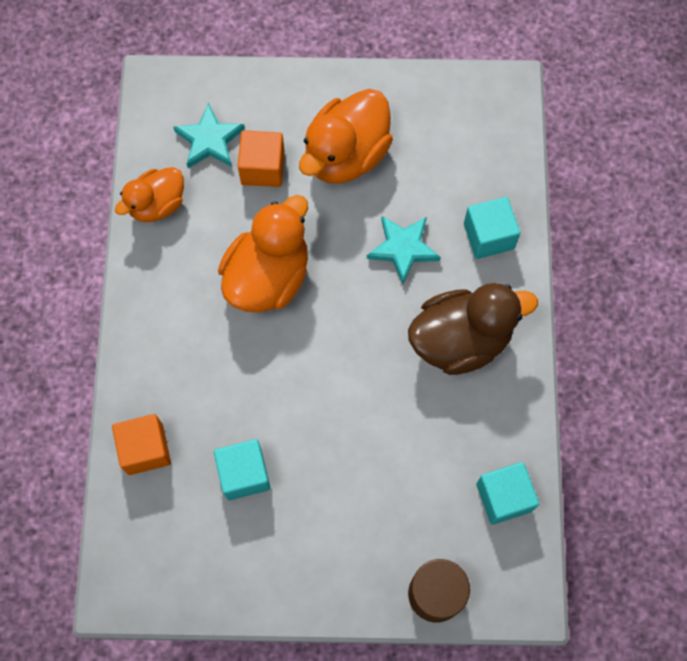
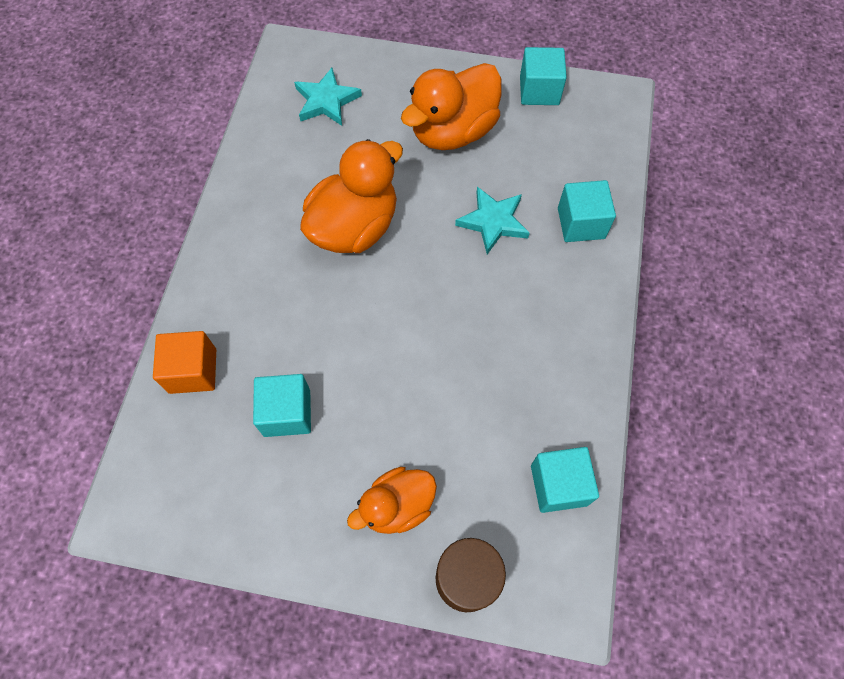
camera: 10 degrees right, 5 degrees down
(157, 204) = (263, 148): orange duck -> orange duck (397, 506)
(262, 168) = (371, 131): orange cube -> none
(426, 94) = (539, 90): none -> turquoise cube
(461, 340) = (537, 316): brown duck -> none

